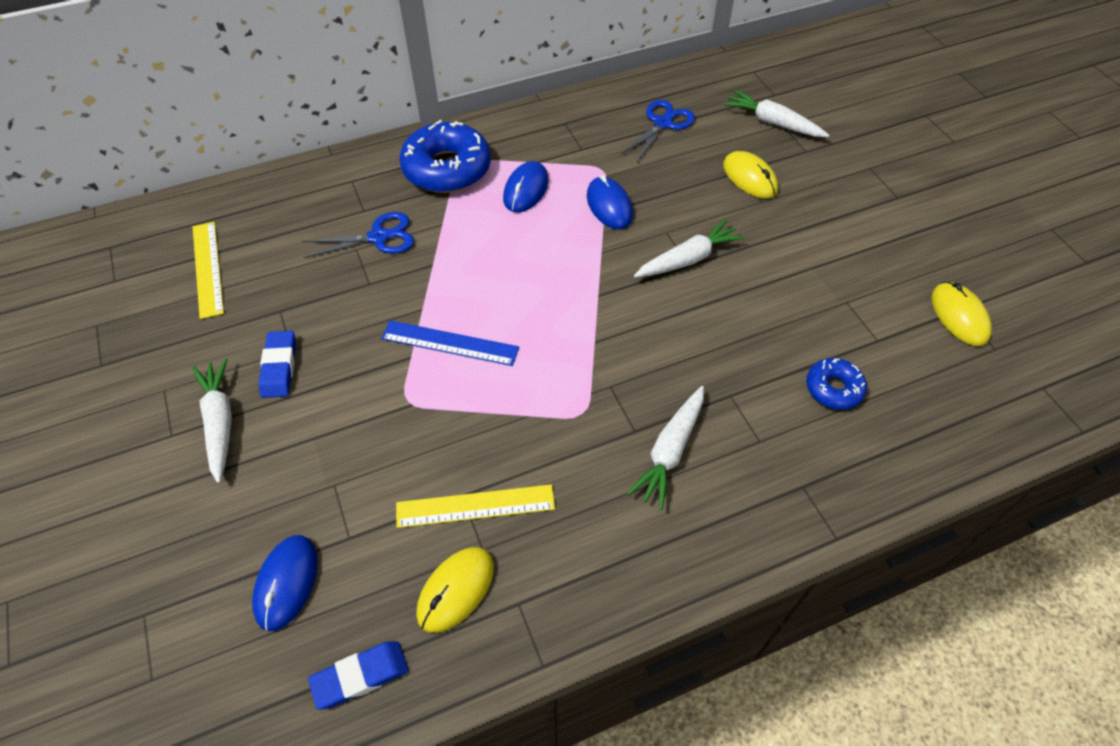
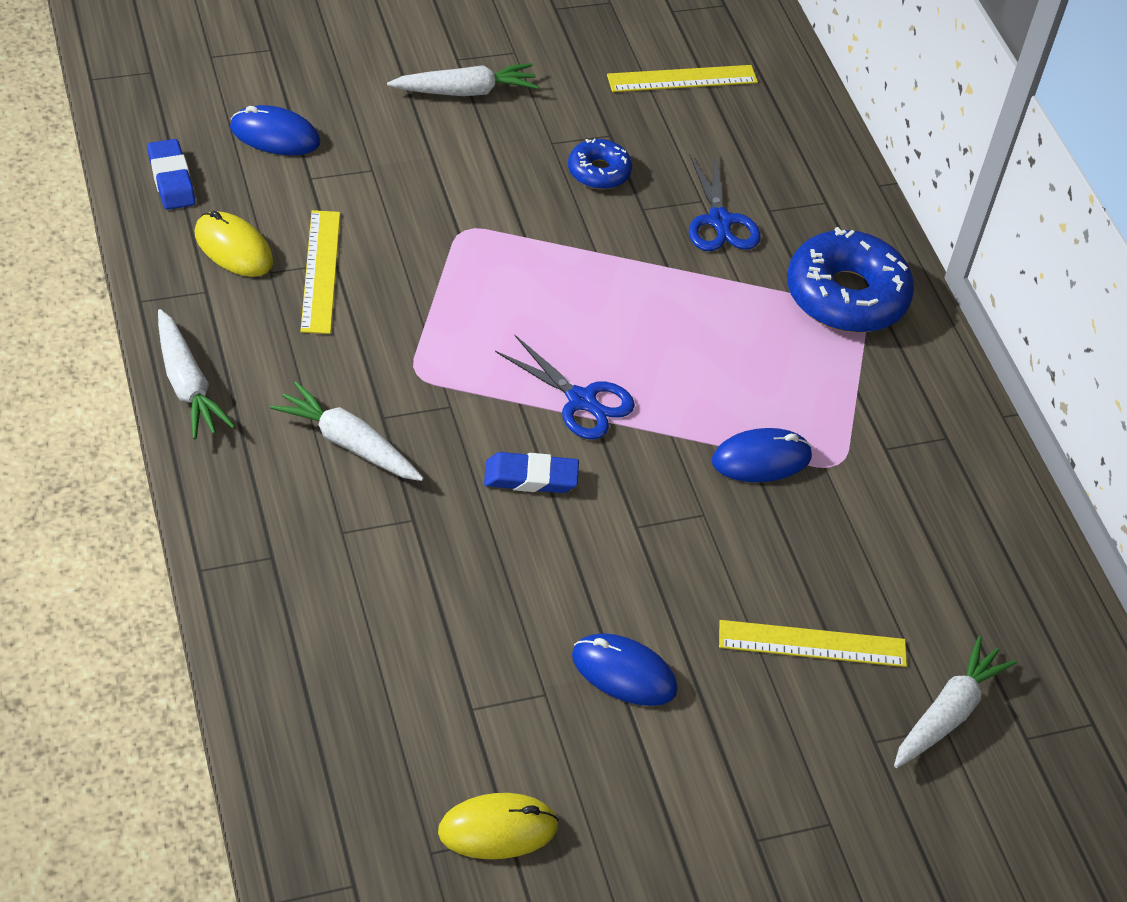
camera: 90 degrees right, 5 degrees down
(279, 367) = (529, 133): blue eraser -> blue eraser (530, 477)
(450, 343) = (539, 271): blue ruler -> none
(526, 189) = (799, 373): blue mouse -> blue mouse (624, 673)
(662, 123) = (945, 559): blue scissors -> blue scissors (581, 400)
(688, 259) = (648, 527): white carrot -> white carrot (187, 385)
(749, 178) = (812, 644): yellow mouse -> yellow ruler
(833, 388) = (402, 630): blue donut -> blue donut (598, 172)

